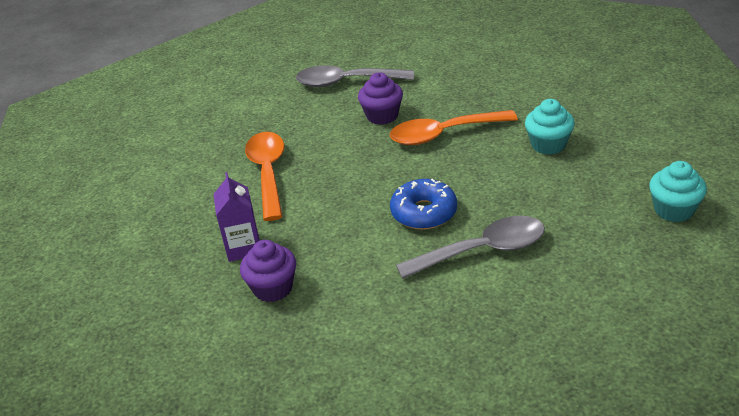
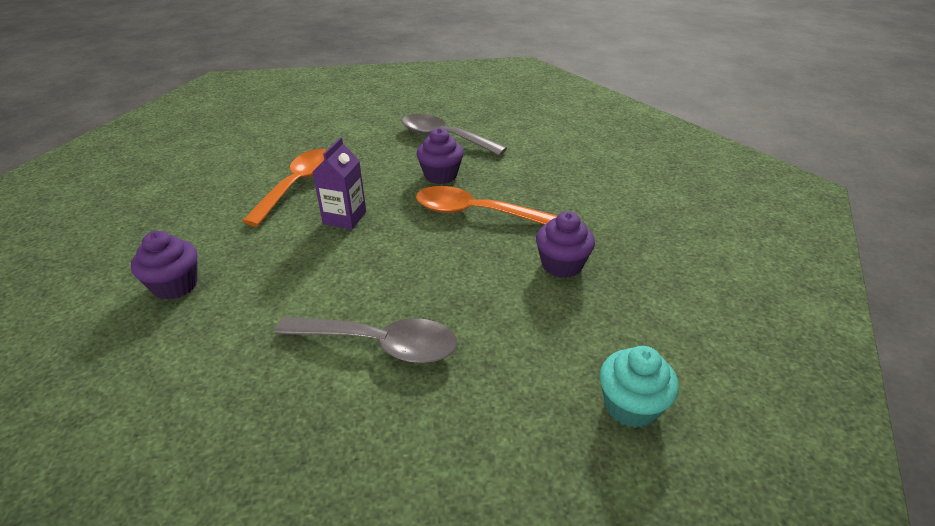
camera: 25 degrees right, 0 degrees up
(243, 247) = (203, 238): purple carton -> purple carton (344, 218)
(424, 212) = (373, 278): blue donut -> none
(548, 144) = (561, 265): turquoise cupcake -> purple cupcake

